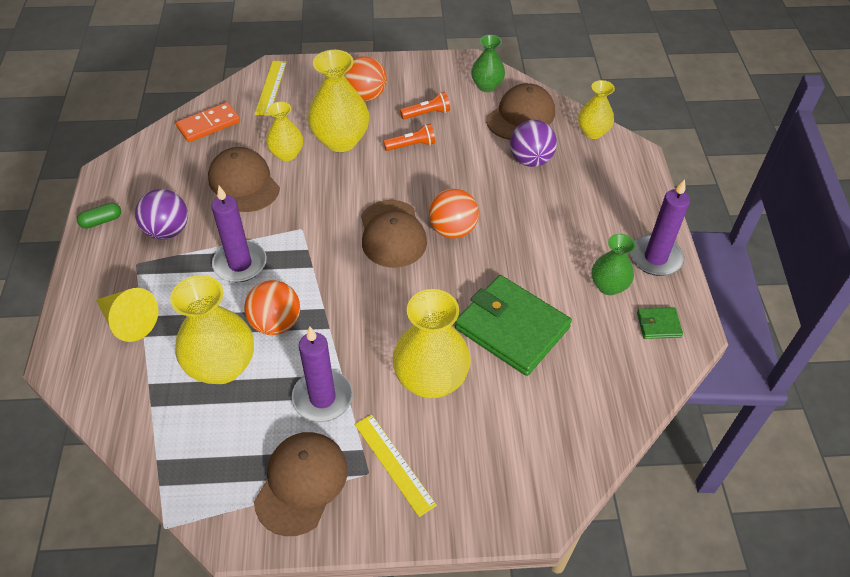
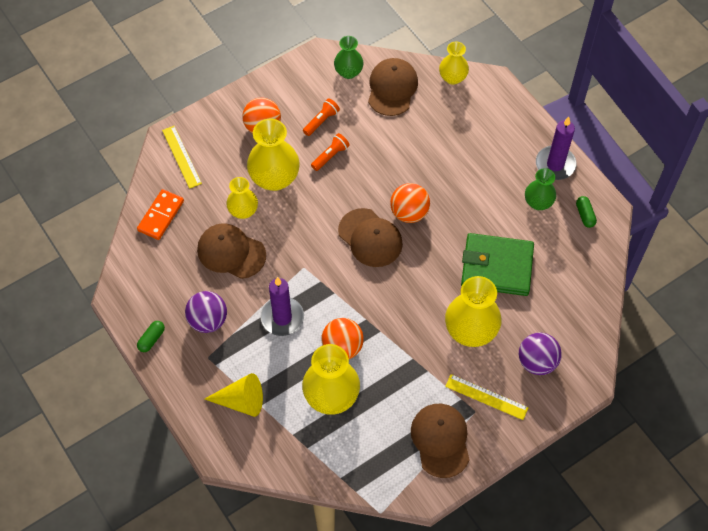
camera: 30 degrees left, 10 degrees up
(322, 398) = (412, 380): purple candle -> none
(530, 160) = (424, 125): purple ball -> purple ball (537, 362)
(658, 325) = (585, 215): green wallet -> green capsule

